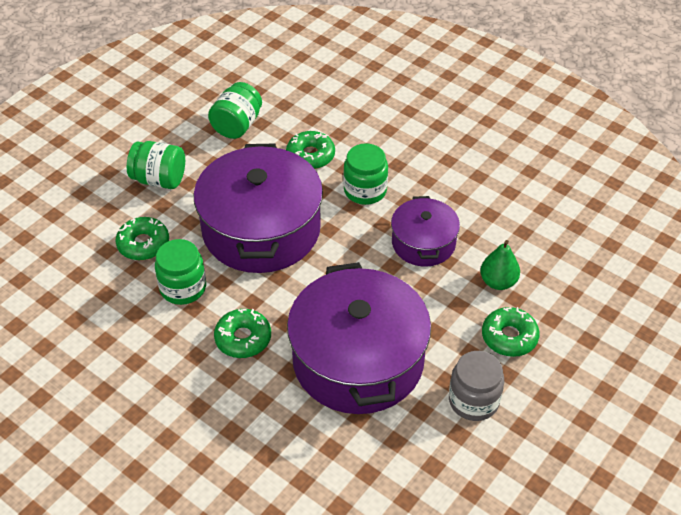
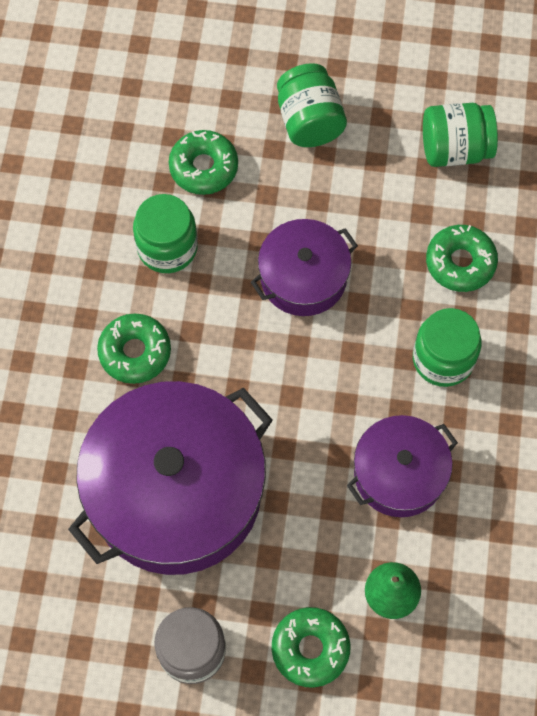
camera: 60 degrees right, 20 degrees up
(261, 229) = (303, 277): purple pot -> purple pot, size x0.54

